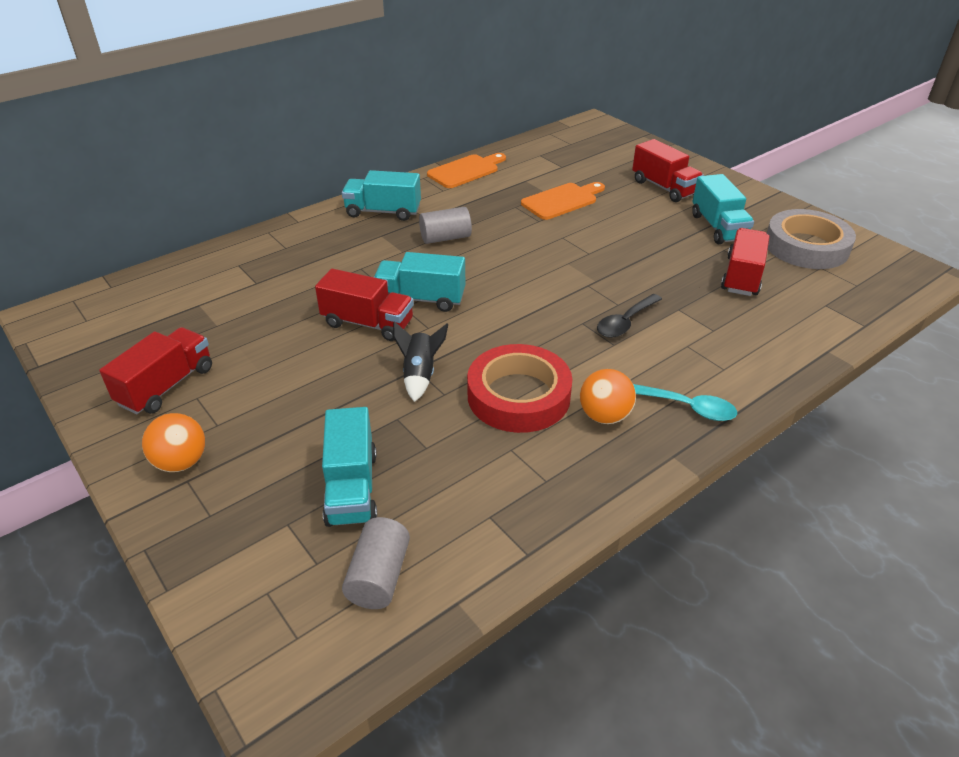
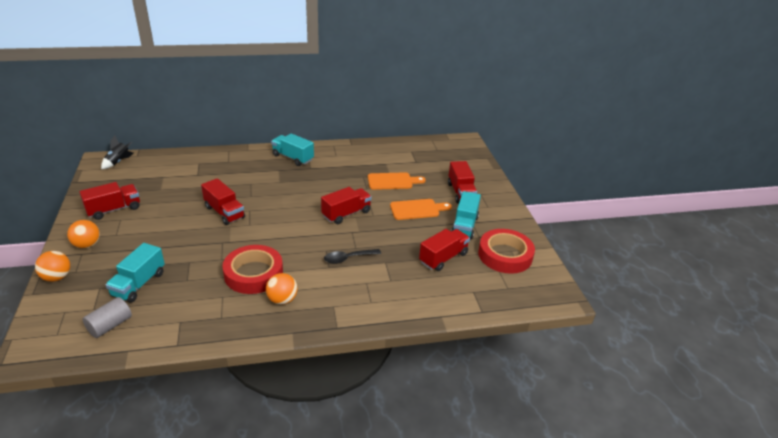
camera: 25 degrees right, 5 degrees down
(184, 540) = (57, 277): none -> orange ball
(420, 375) = (220, 246): black rocket -> black rocket (118, 162)
(421, 299) = (261, 209): turquoise truck -> none
(445, 238) = (308, 182): grey cylinder -> none
(466, 171) = (359, 148): orange cutting board -> orange cutting board (417, 209)
(551, 263) = (346, 214): none -> red truck
(687, 407) = (328, 313): turquoise spoon -> none
(806, 246) = (505, 255): grey tape -> red tape

